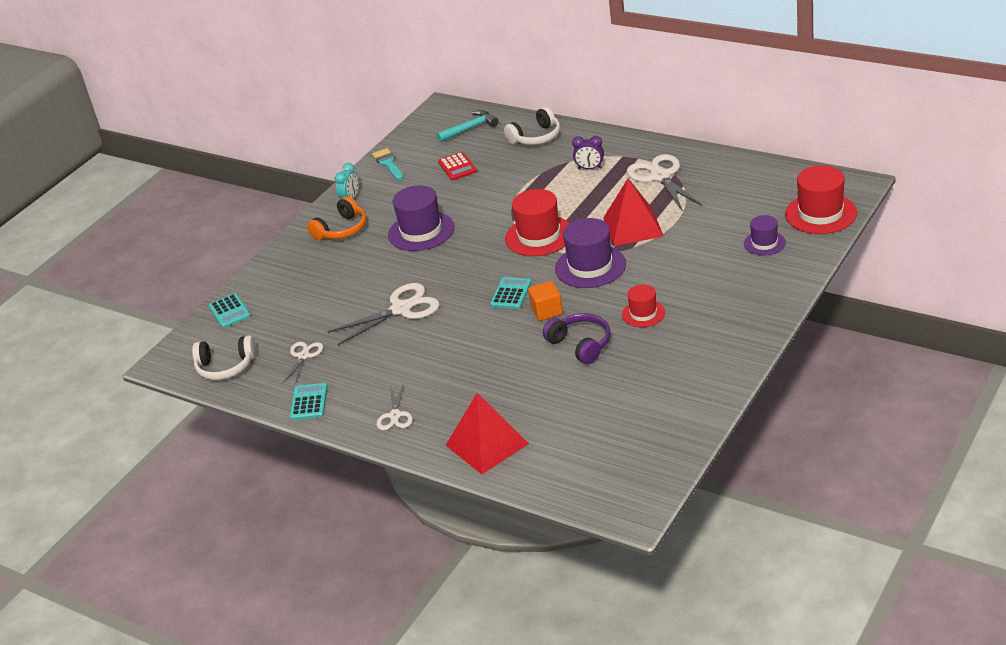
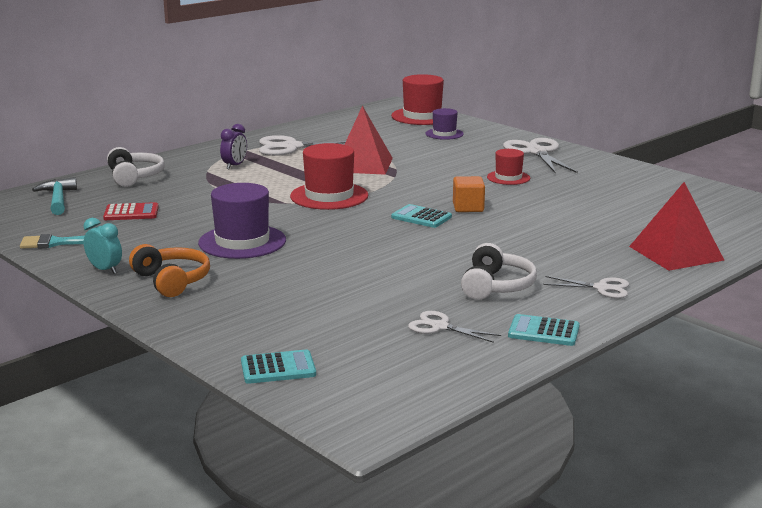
camera: 80 degrees left, 15 degrees down
(226, 367) = (417, 380): white headphones -> white headphones (496, 286)
(401, 309) = (394, 266): white scissors -> white scissors (536, 152)
(581, 345) = (537, 202): purple headphones -> none
(590, 266) = (410, 185): purple hat -> none

